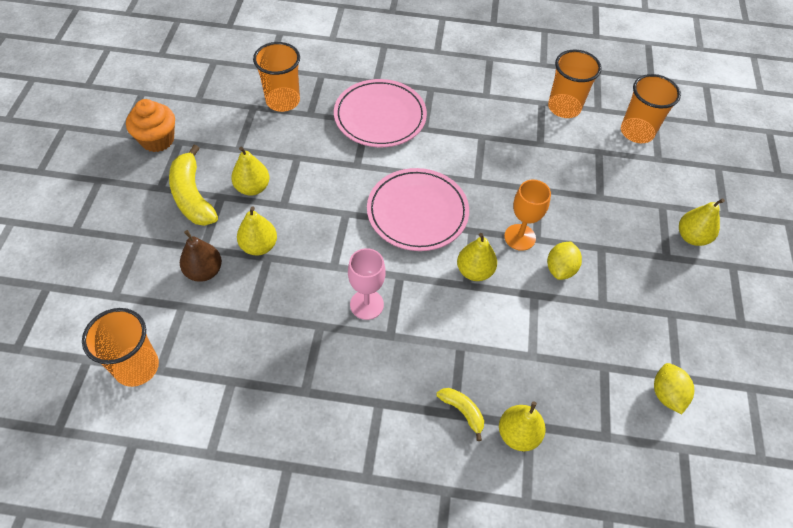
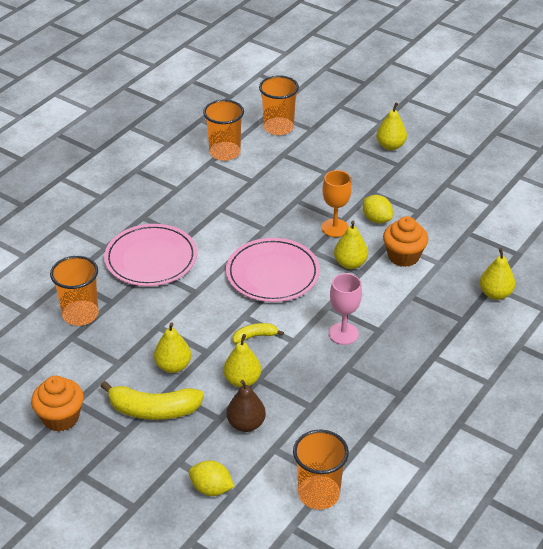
camera: 60 degrees left, 15 degrees down
(462, 411) = (464, 314): yellow banana -> yellow banana (255, 336)
(519, 316) = (403, 256): none -> orange cupcake
(666, 394) = (503, 213): yellow lemon -> yellow lemon (211, 489)

